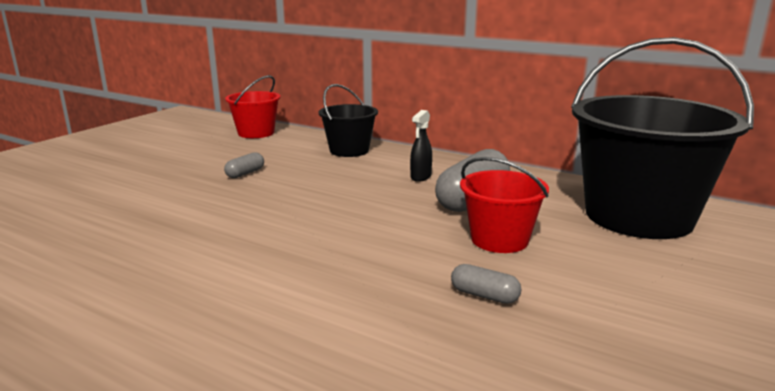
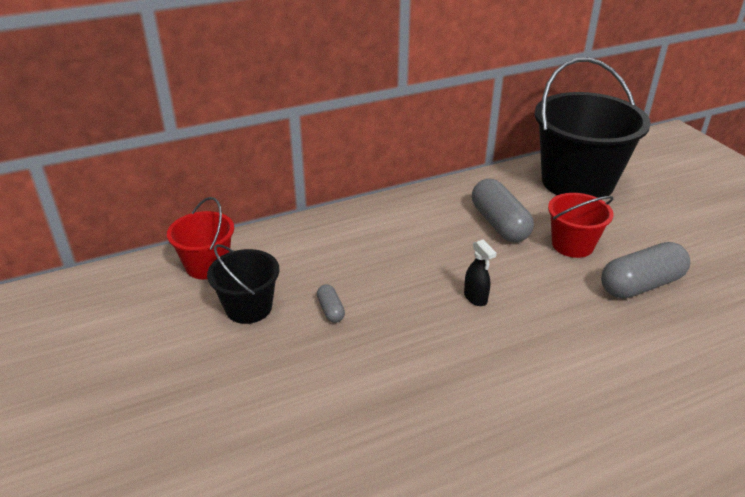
camera: 55 degrees left, 15 degrees up
(349, 150) = (332, 233): black bucket -> black bucket (249, 307)
(420, 177) = (435, 226): black spray bottle -> black spray bottle (475, 298)
(484, 295) = (641, 285): grey capsule -> grey capsule, size x2.12

